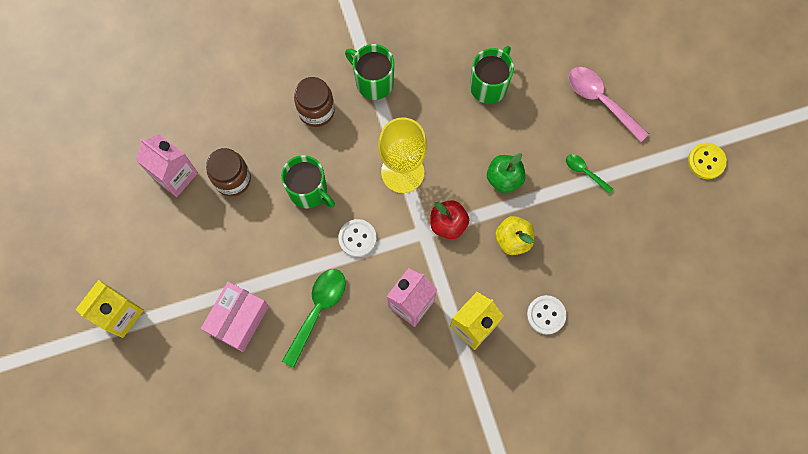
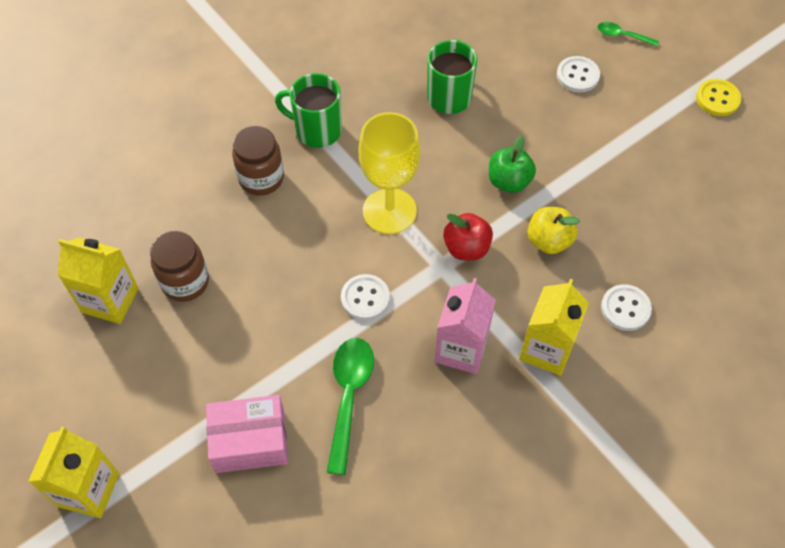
camera: 20 degrees left, 15 degrees down
(175, 175) = (110, 300): pink carton -> yellow carton
(238, 319) = (250, 441): pink box -> pink box turned 75 degrees clockwise
(309, 191) = (285, 265): green mug -> none
(585, 172) = (595, 148): green spoon -> green spoon (622, 36)
(601, 101) = (577, 75): pink spoon -> white button

